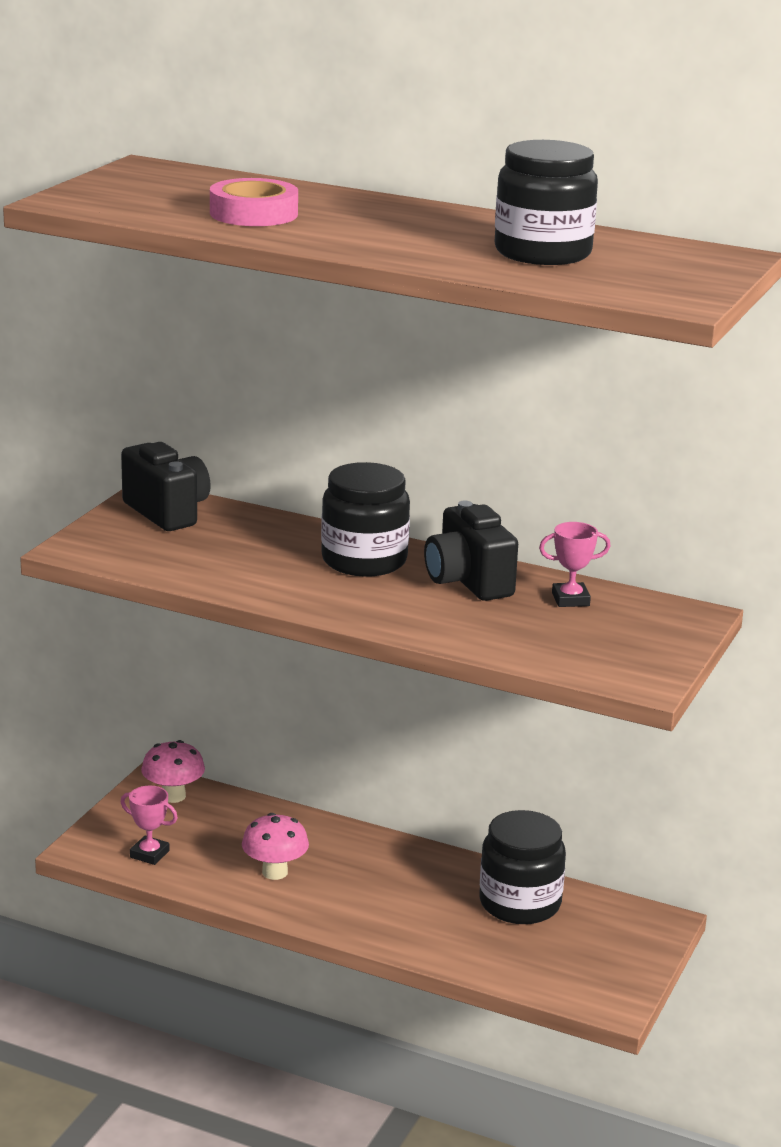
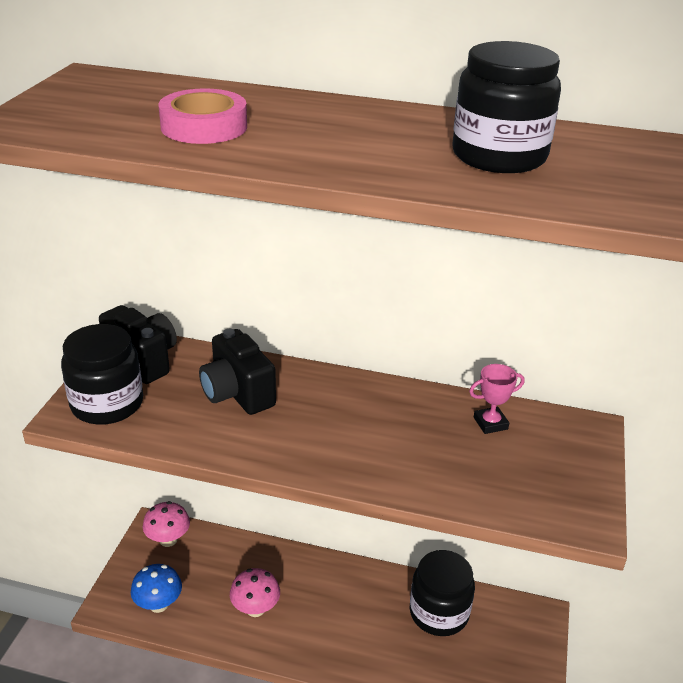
camera: 10 degrees left, 10 degrees up
(149, 854) = (158, 604): pink trophy -> blue mushroom
(364, 560) = (314, 398): black jar -> black jar (107, 404)
(468, 582) = (404, 413): black camera -> black camera (237, 394)

